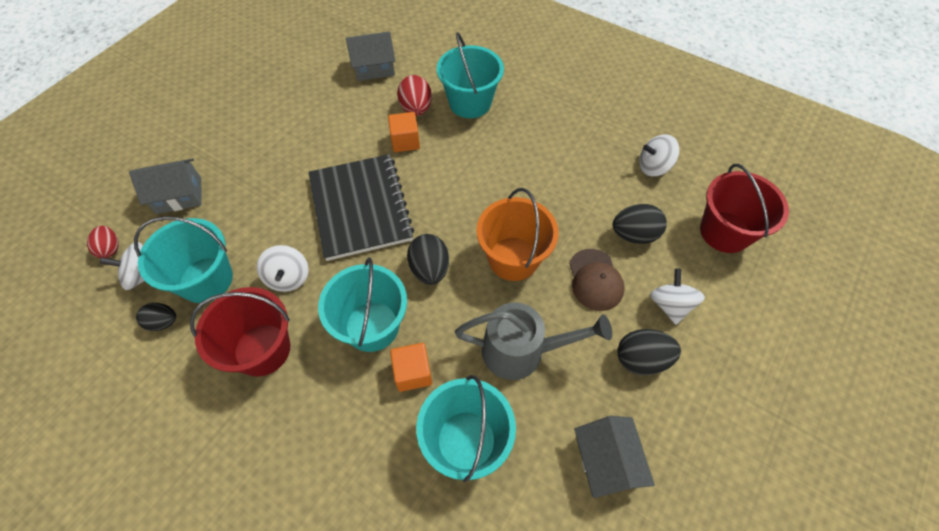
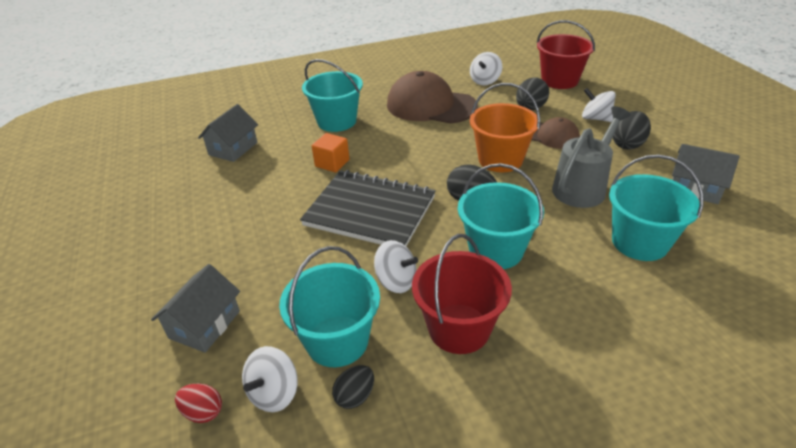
camera: 50 degrees left, 20 degrees down
(413, 373) = (559, 245): orange cube -> none
(416, 109) = (307, 146): red egg -> none
(560, 151) = (431, 105): none -> brown cap

